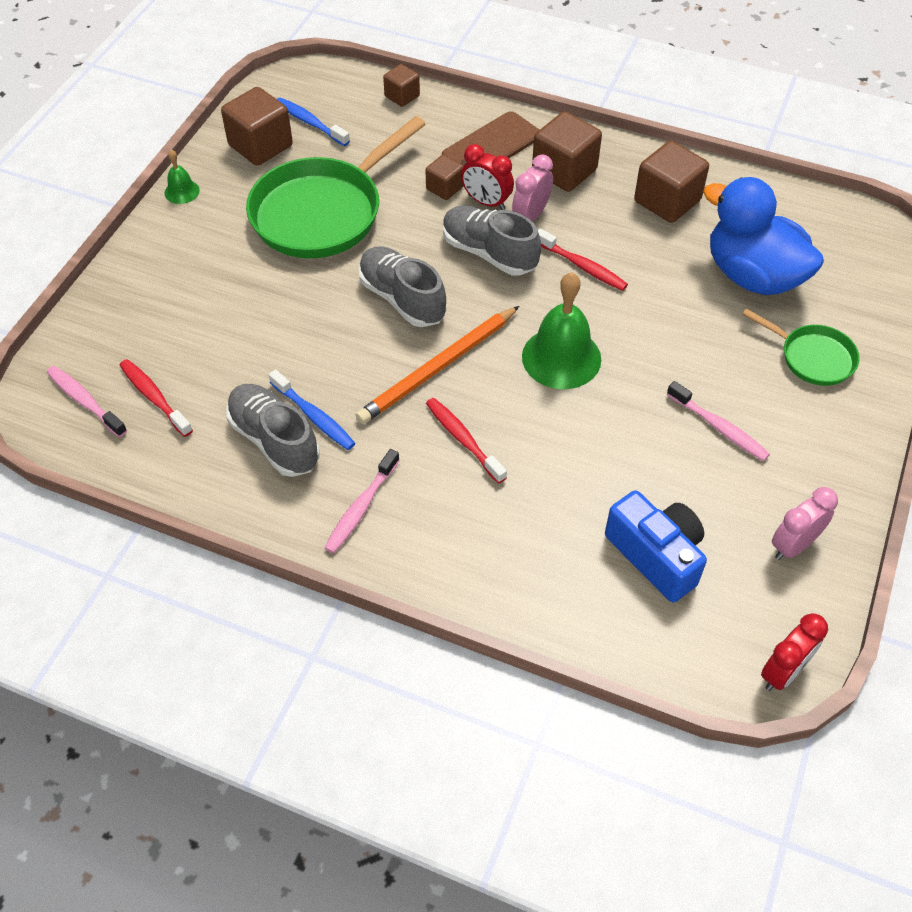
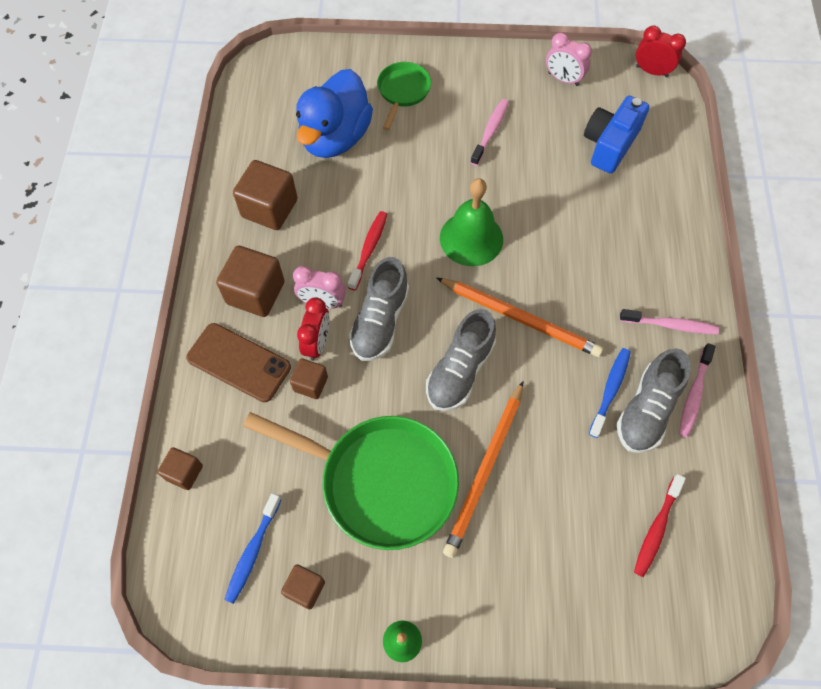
camera: 110 degrees left, 10 degrees up
(85, 401) = (691, 589): pink toothbrush -> pink toothbrush (694, 395)
(260, 146) = (305, 589): brown cube -> brown cube, size x0.57
(289, 286) = (485, 470): none -> orange pencil
(463, 439) = (578, 279): red toothbrush -> none

